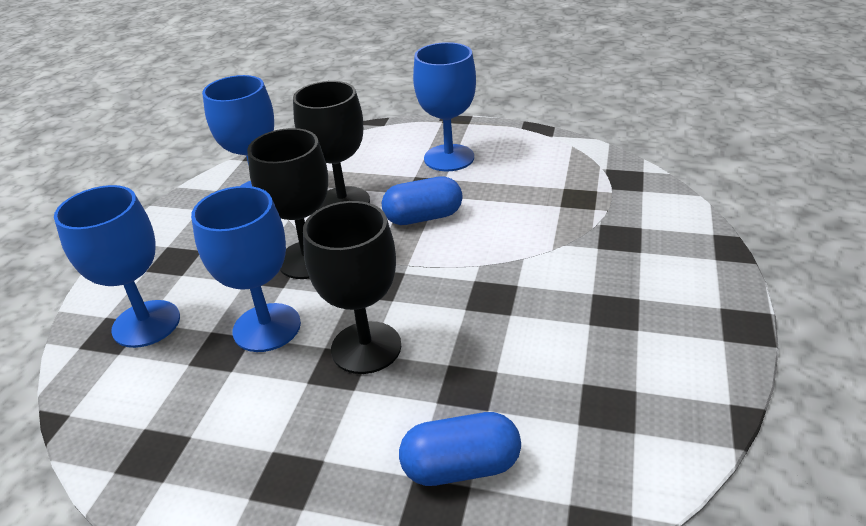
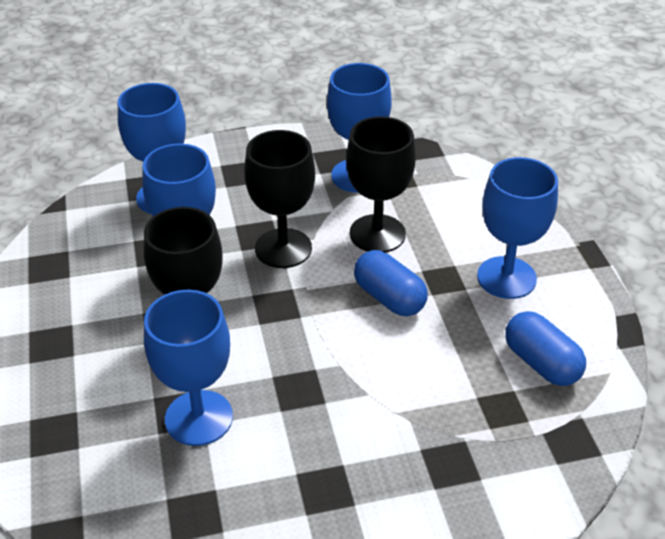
camera: 60 degrees right, 5 degrees up
(461, 466) = (94, 436): blue capsule -> blue capsule (541, 363)
(486, 373) = (199, 418): none -> blue goblet

